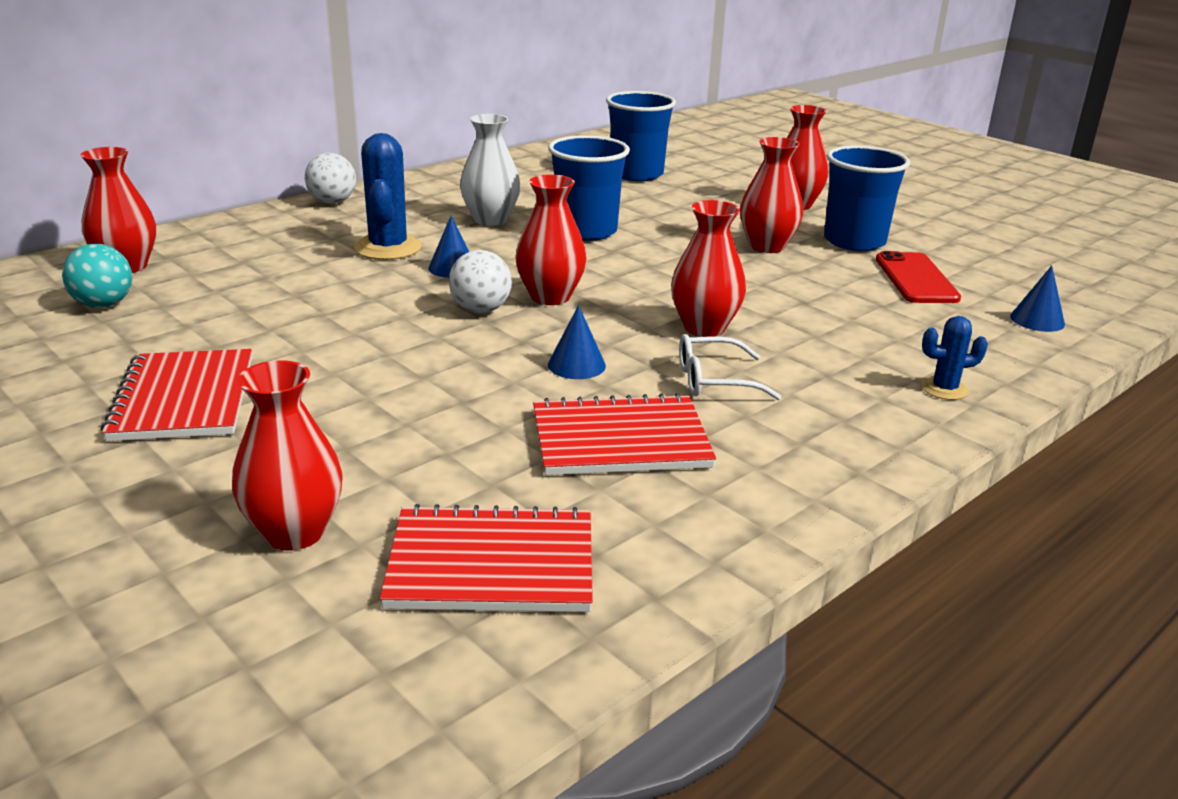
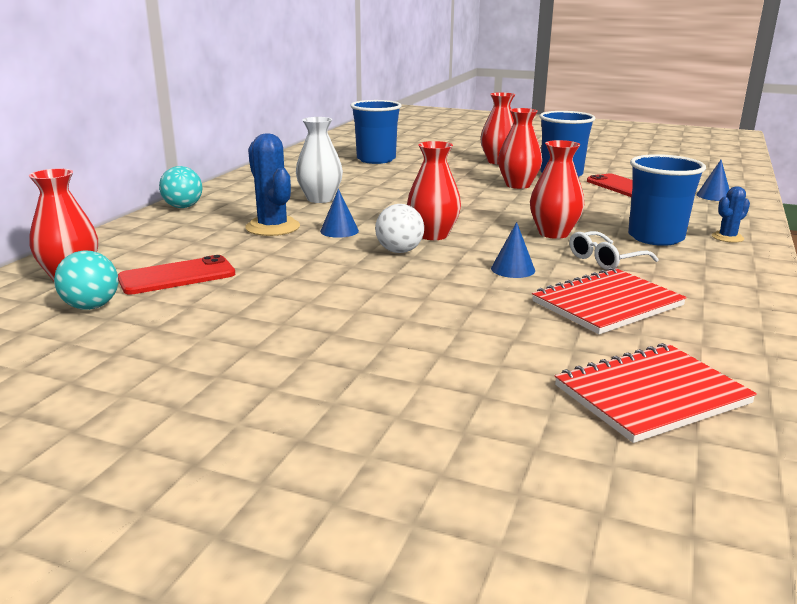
camera: 25 degrees left, 5 degrees down
(184, 398) = (267, 353): red notebook -> none
(218, 288) = (177, 276): none -> red phone
(294, 532) = (494, 416): red vase -> none
(332, 202) = (183, 207): white ball -> turquoise ball
(586, 231) = (395, 195): blue cup -> blue cup (655, 237)

